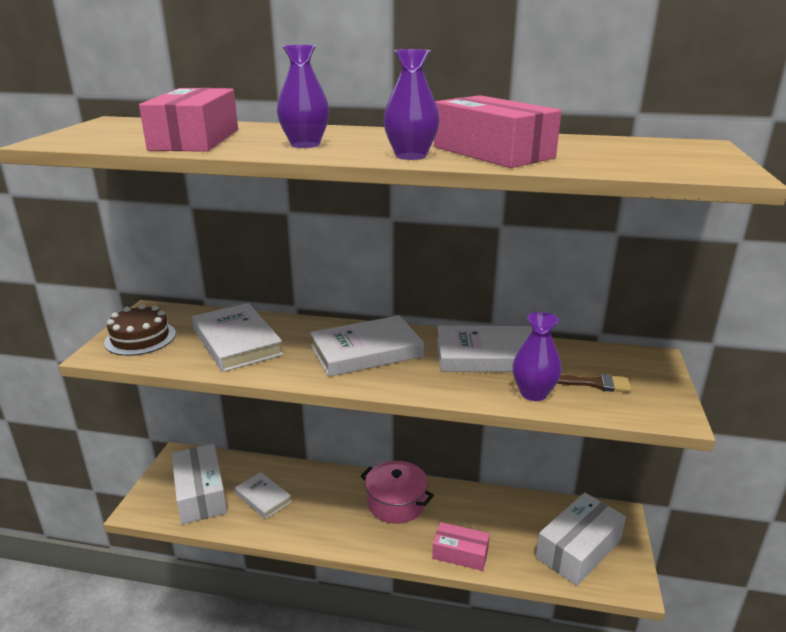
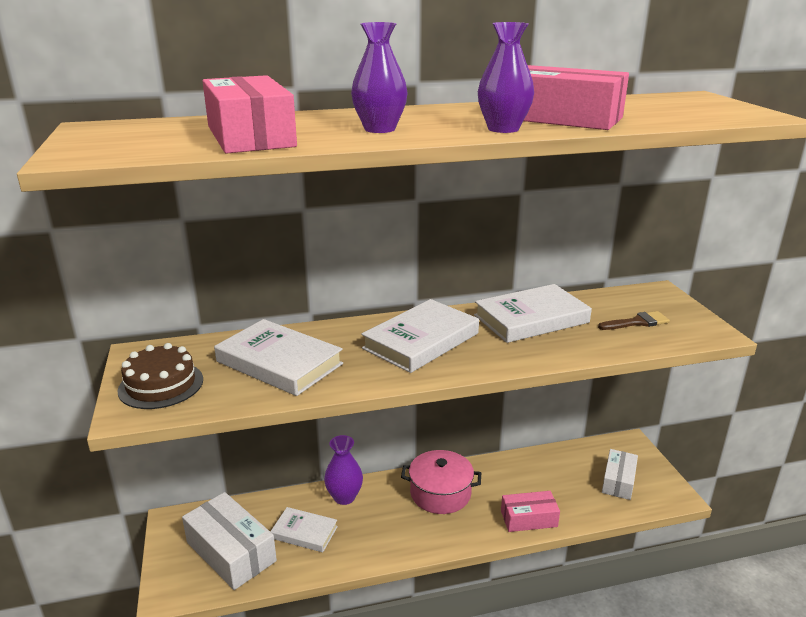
camera: 25 degrees left, 0 degrees up
(533, 393) = (600, 342): purple vase -> purple vase (344, 497)
(578, 549) = (618, 481): white box -> white box, size x0.62

